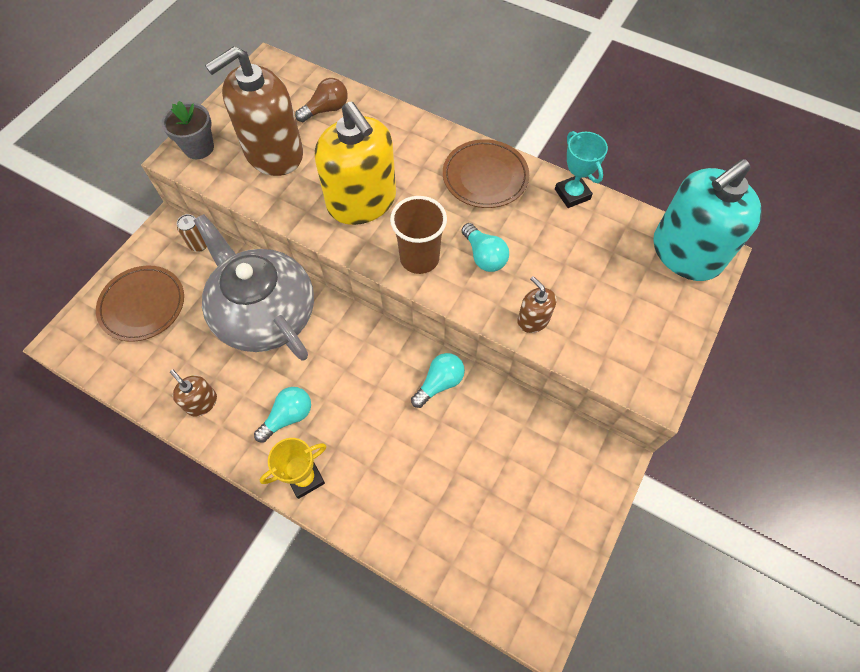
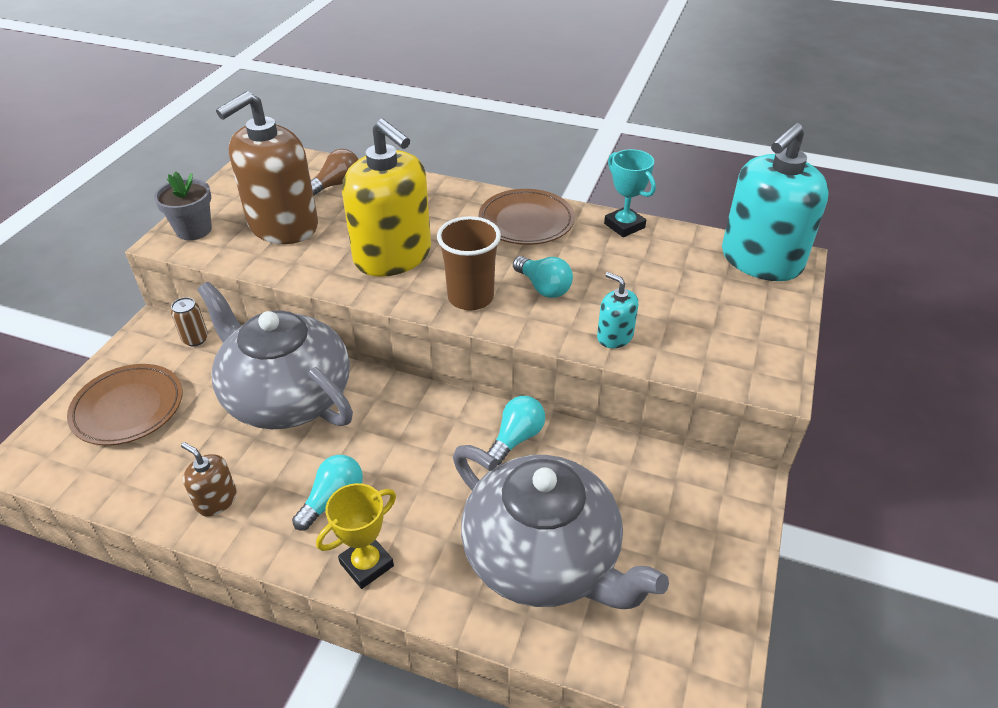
camera: 10 degrees left, 20 degrees down
(438, 496) = (543, 557): none -> grey teapot
(533, 320) = (614, 336): brown soap dispenser -> turquoise soap dispenser

